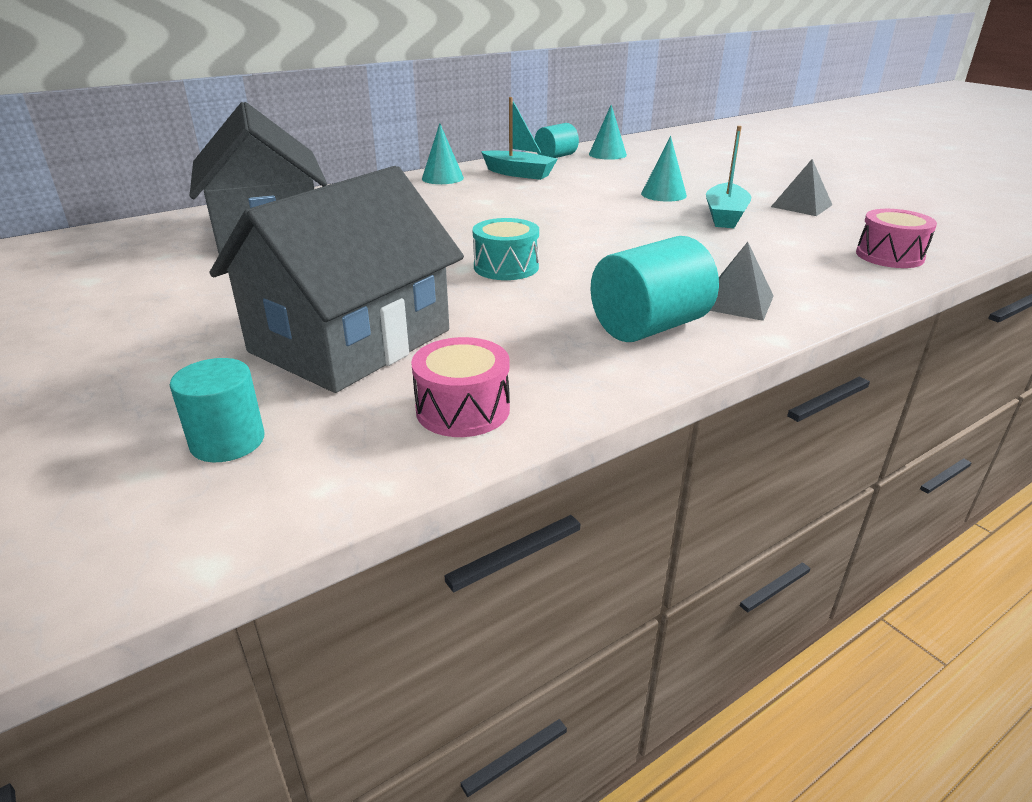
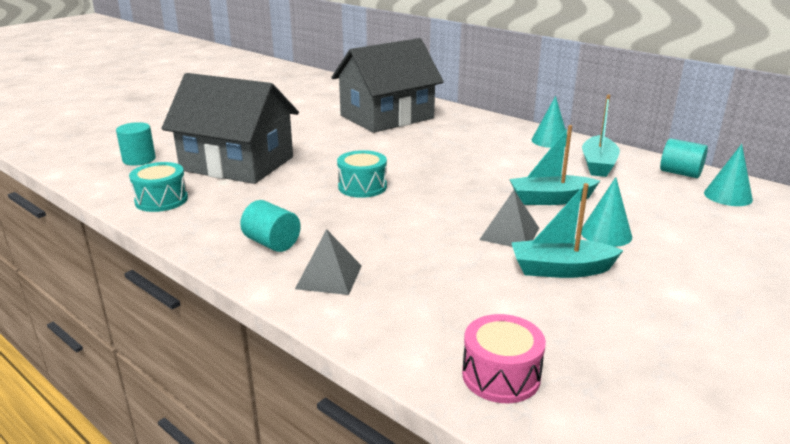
camera: 75 degrees right, 5 degrees down
(463, 409) = (161, 200): pink drum -> turquoise drum
(587, 199) = (550, 199): none -> turquoise boat
(649, 327) = (272, 243): turquoise cylinder -> turquoise cylinder, size x0.65
(801, 206) = (653, 321): grey pyramid -> grey pyramid (509, 234)

